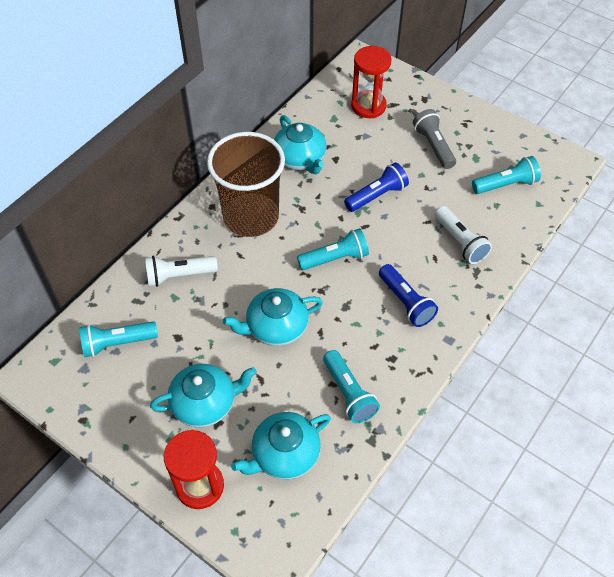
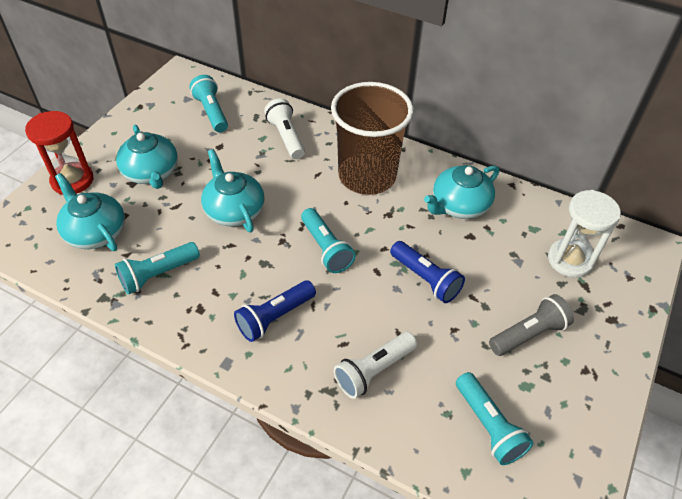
camera: 80 degrees right, 5 degrees down
(368, 106) = (570, 260): red hourglass -> white hourglass

